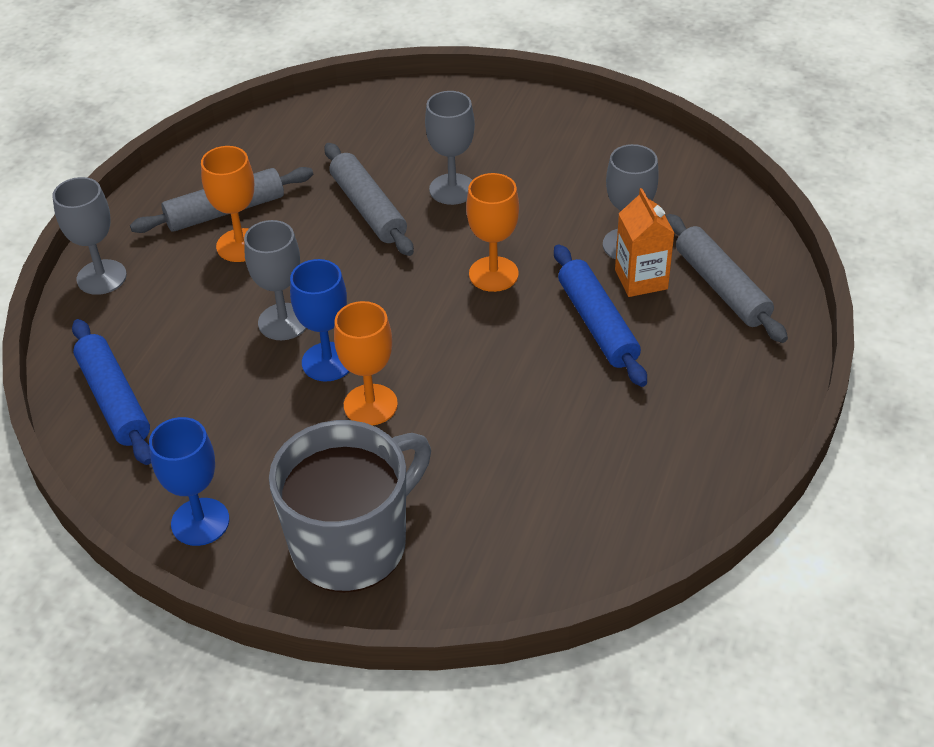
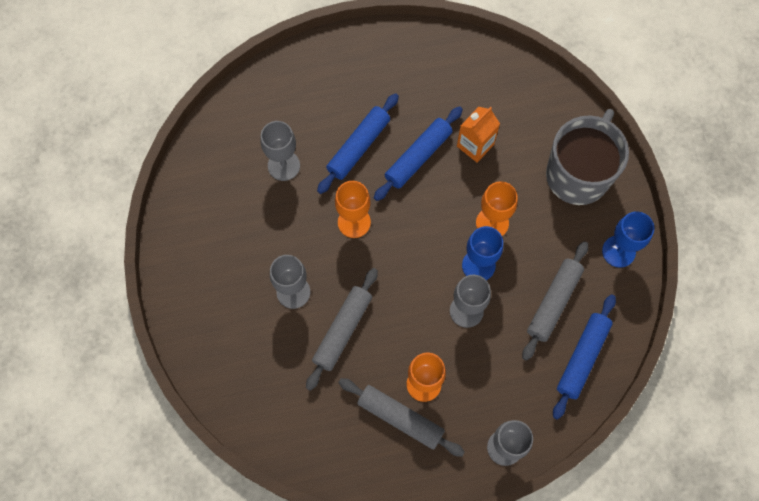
camera: 125 degrees left, 25 degrees up
(352, 543) = (578, 174): grey mug -> grey mug turned 105 degrees clockwise
(532, 376) = (418, 157): none -> blue rolling pin
(641, 279) = (308, 143): orange carton -> orange carton (475, 145)
(722, 287) = (289, 101): grey rolling pin -> grey rolling pin (553, 302)

